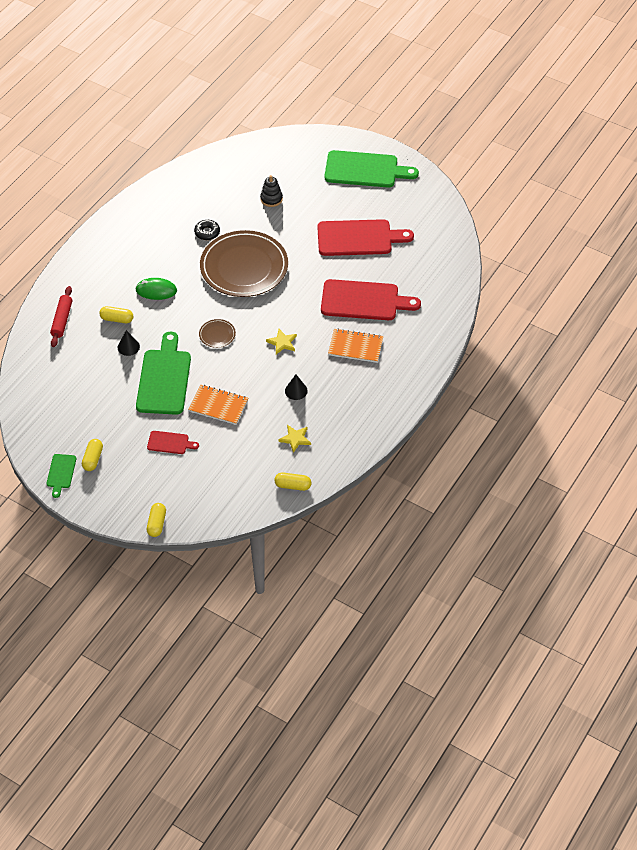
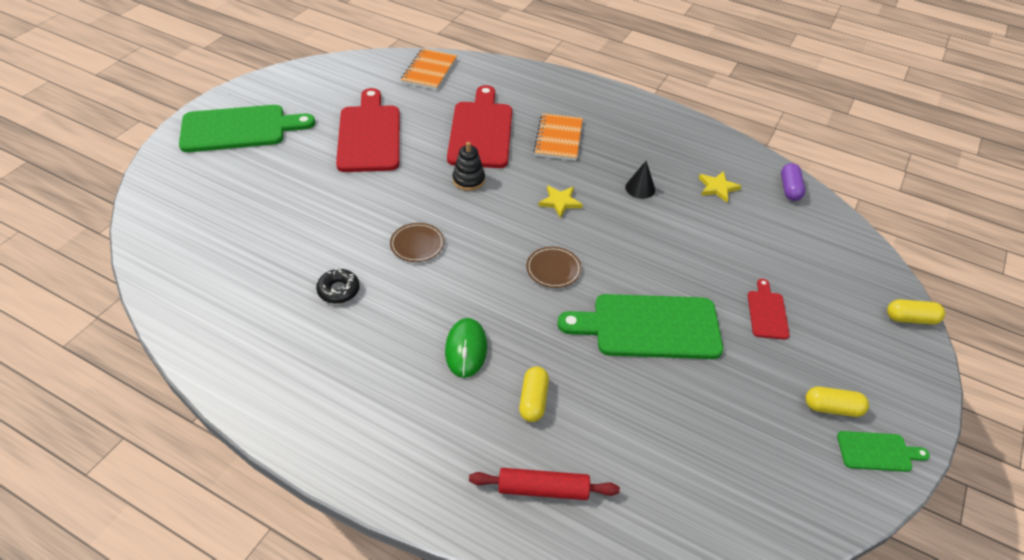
camera: 95 degrees left, 5 degrees down
(128, 347) = (592, 378): black cone -> none
(218, 406) = (685, 262): orange notebook -> orange notebook (429, 71)
(244, 267) = (417, 244): brown plate -> brown plate, size x0.40
(271, 199) = (277, 218): black stacking toy -> black stacking toy (468, 180)
(293, 486) = (790, 189): yellow capsule -> purple capsule
(365, 170) = (239, 129): green cutting board -> green cutting board turned 75 degrees clockwise

